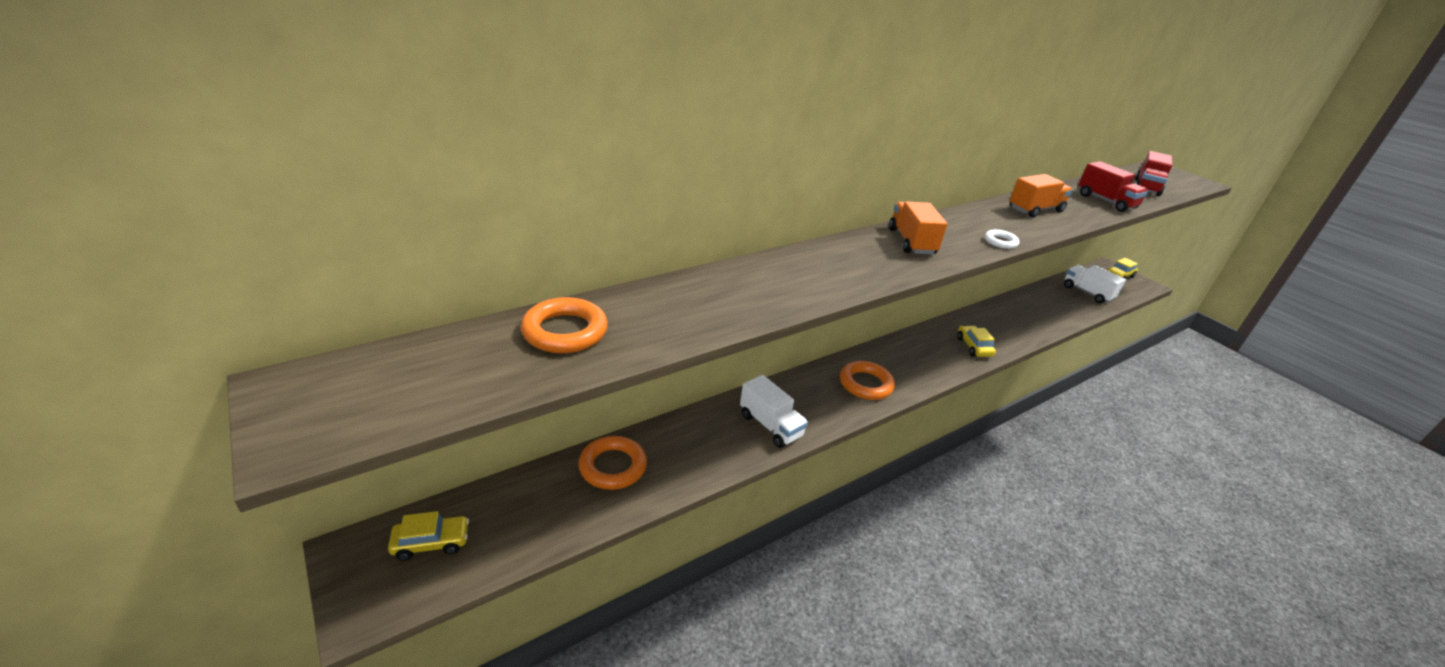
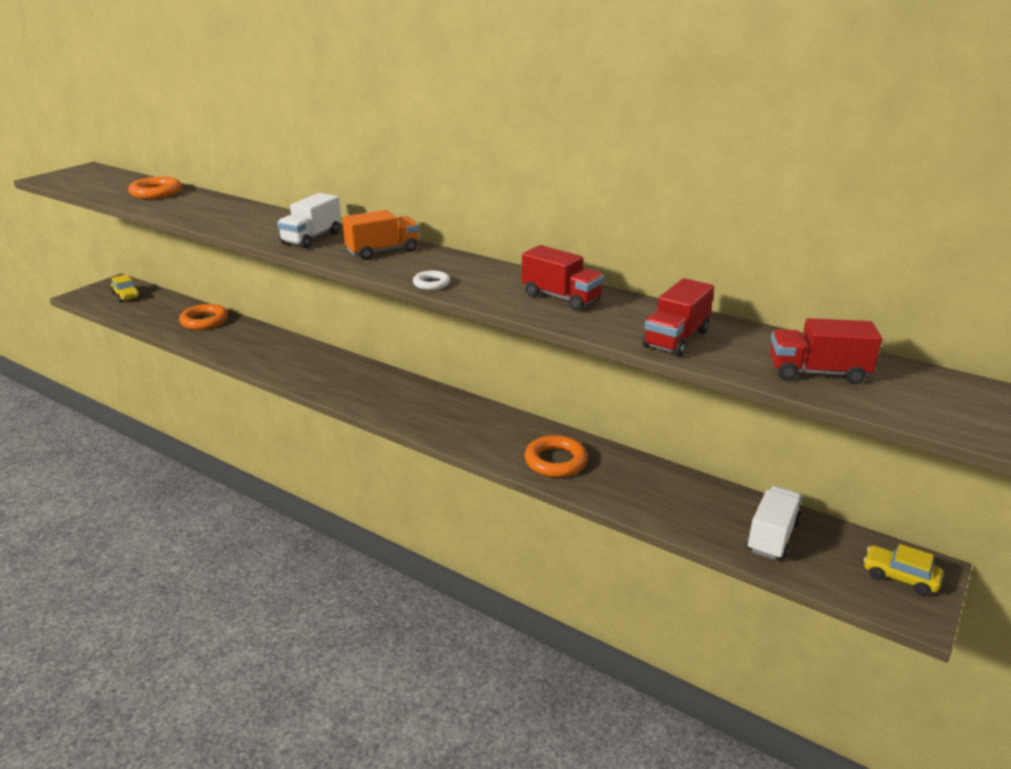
camera: 70 degrees right, 5 degrees down
(770, 426) = (277, 360): white truck -> white truck (312, 238)
(865, 384) = (366, 391): orange ring -> orange ring (555, 461)
(973, 347) = (494, 444): yellow car -> none
(1035, 210) = (561, 298): orange truck -> red truck

